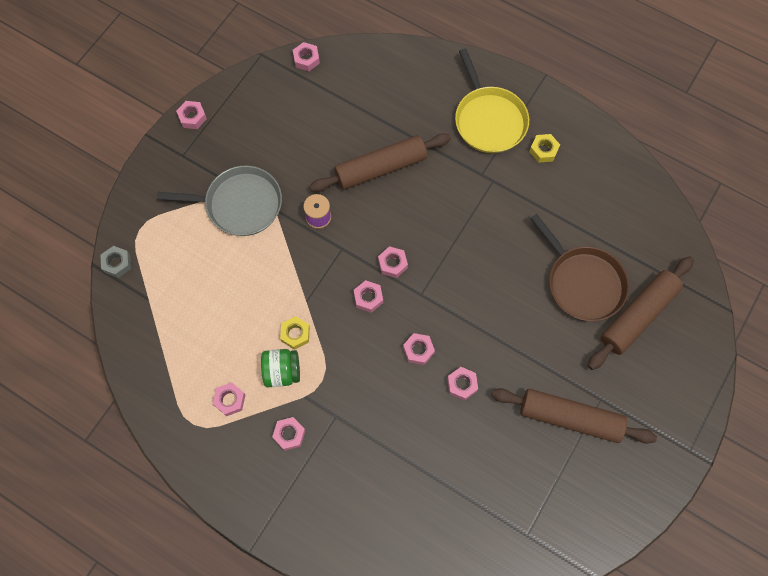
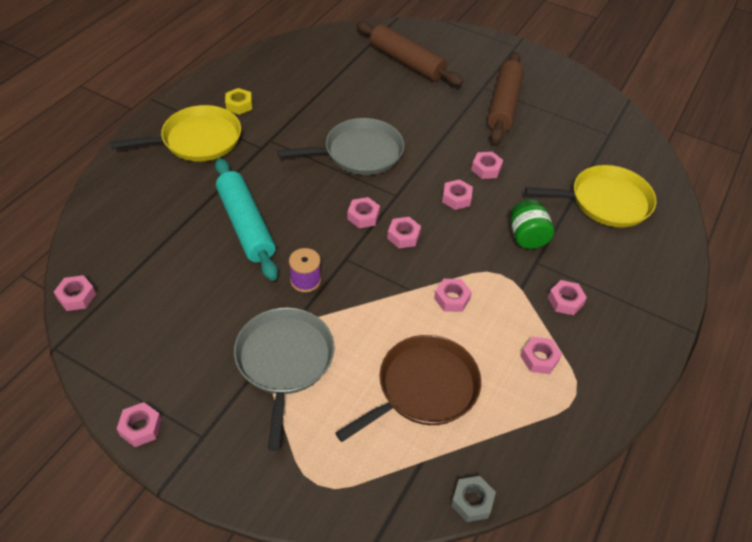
camera: 95 degrees left, 20 degrees down
(117, 263) = (371, 509): grey nut -> grey nut (472, 501)
(282, 372) = (497, 309): green jar -> green jar (527, 237)
(295, 334) = (452, 298): yellow nut -> pink nut
(380, 168) = (245, 225): brown rolling pin -> turquoise rolling pin
(418, 503) = (605, 201): none -> yellow pan
(479, 262) = (359, 152): none -> grey pan
(582, 282) = (378, 90): brown pan -> brown pan (423, 388)

